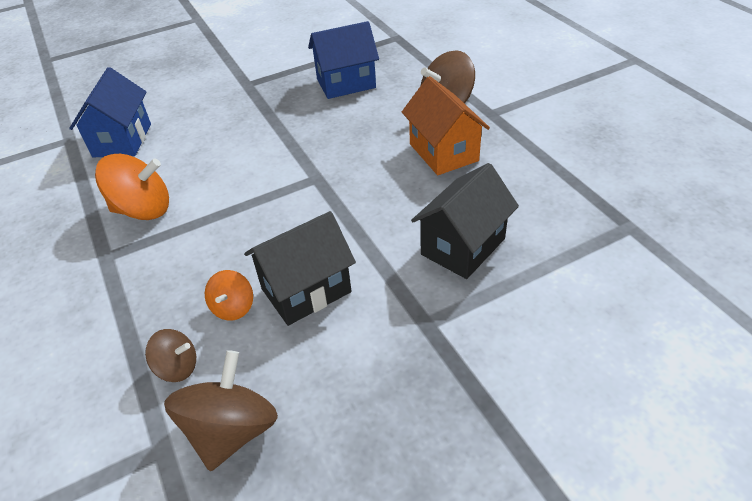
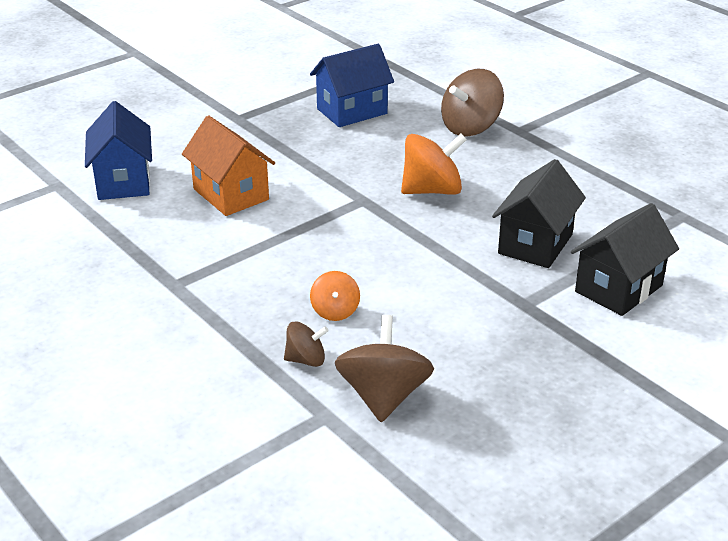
camera: 15 degrees left, 10 degrees down
(143, 209) = (190, 242): orange spinning top -> orange spinning top (432, 190)
(306, 290) = (400, 291): black house -> black house (618, 288)
(443, 152) = (485, 168): orange house -> orange house (231, 194)

